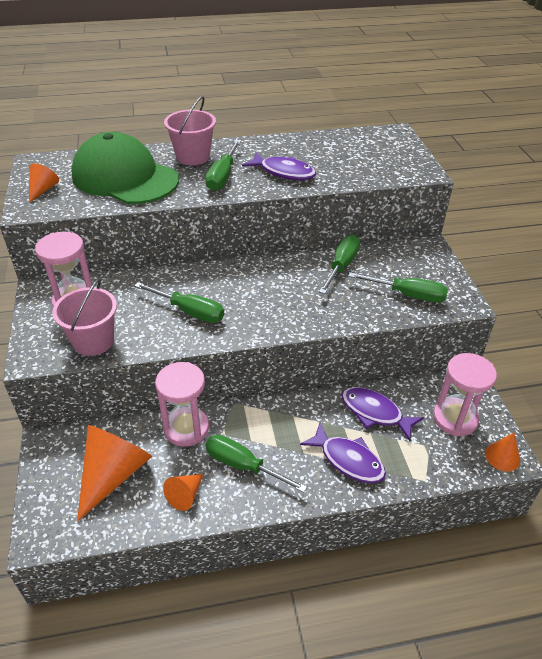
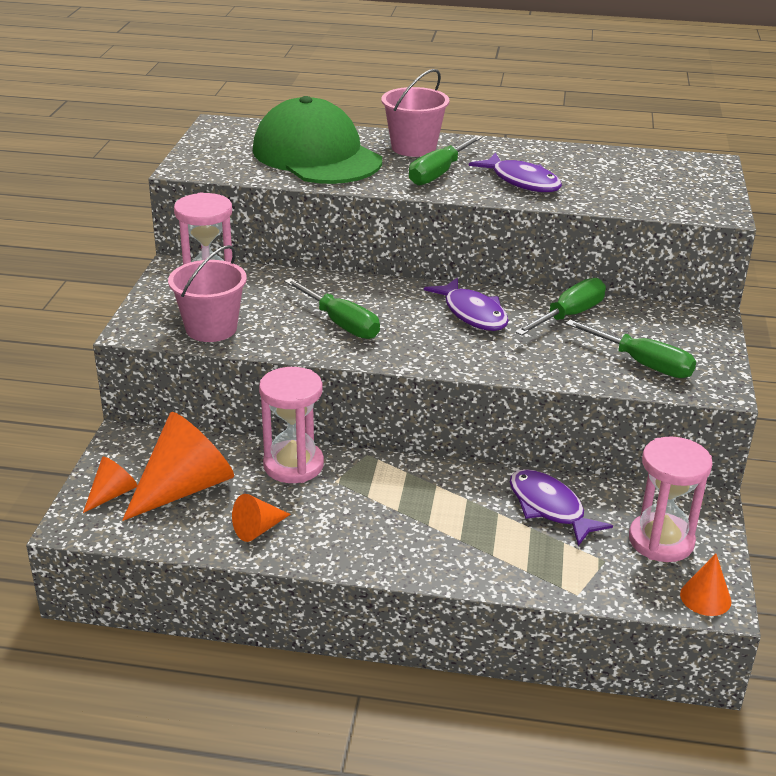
camera: 20 degrees right, 10 degrees down
(43, 190) = (214, 152): orange cone -> orange cone (112, 494)
(243, 466) = (344, 519): green screwdriver -> none
(348, 460) = (483, 547): purple fish -> purple fish (473, 313)

